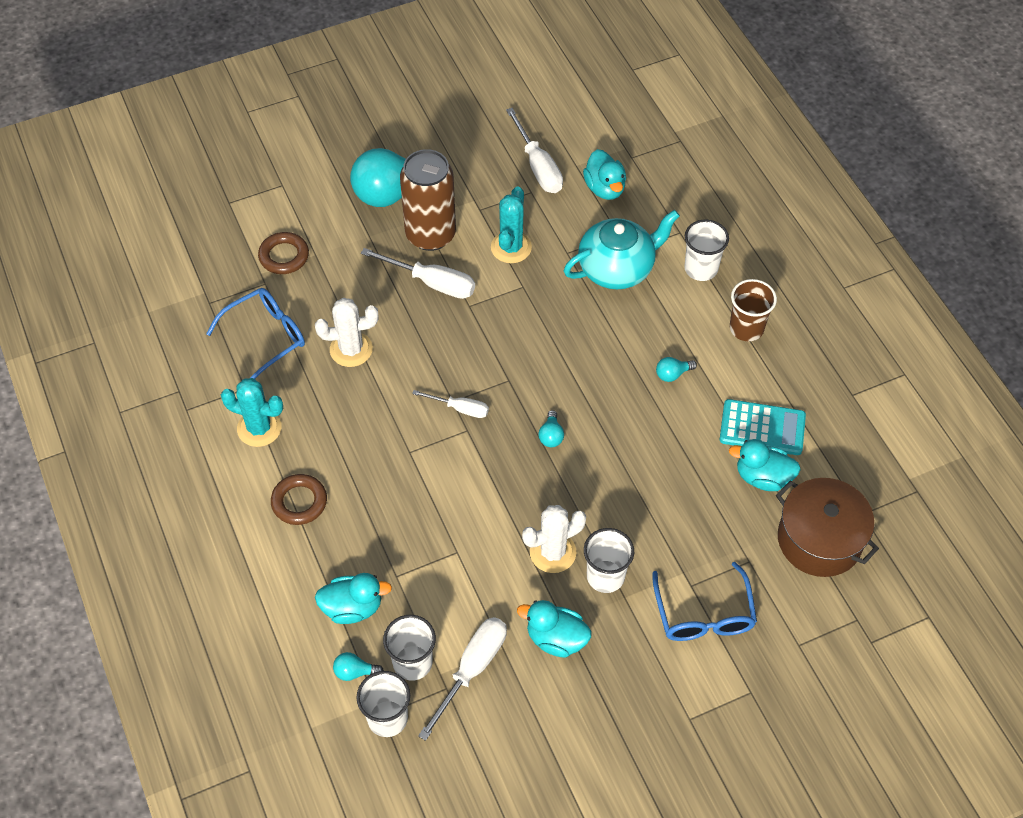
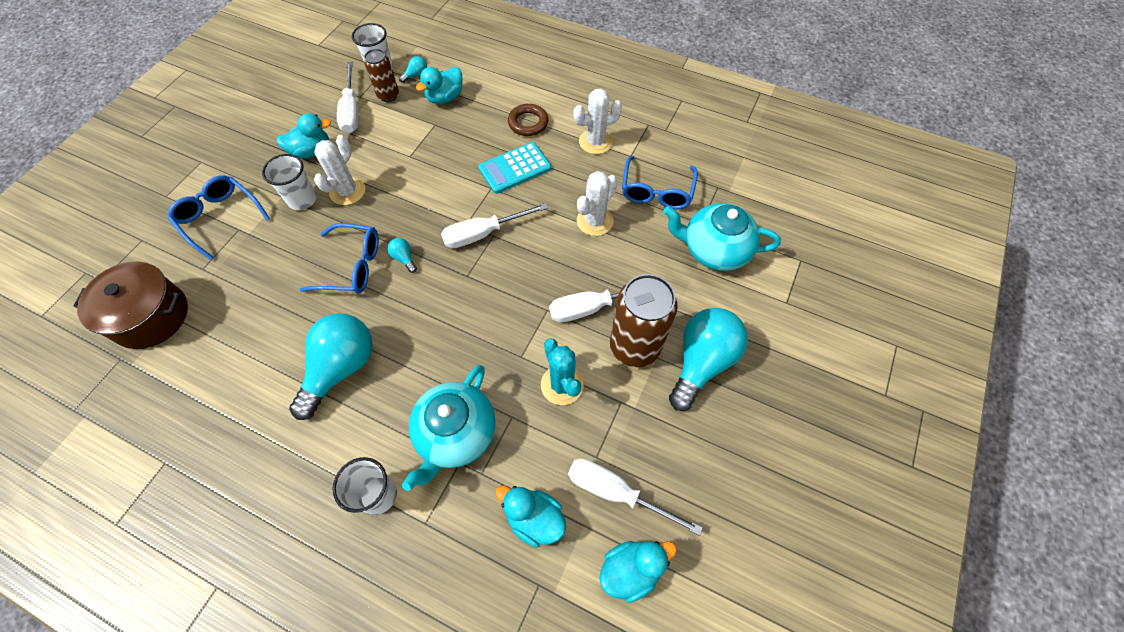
camera: 140 degrees right, 5 degrees up
(259, 428) = (595, 142): turquoise cactus -> white cactus
(284, 256) = (714, 250): brown ring -> turquoise teapot
(412, 662) = (388, 95): white cup -> brown can
(460, 408) = (483, 234): white screwdriver -> white screwdriver, size x1.64
(604, 462) = (352, 266): none -> blue glasses
(672, 374) = (341, 368): turquoise light bulb -> turquoise light bulb, size x2.49
(746, 328) = (298, 460): brown cup -> none
(762, 428) = (238, 374): turquoise calculator -> turquoise calculator (515, 168)
(762, 477) = (219, 334): turquoise duck -> turquoise duck (631, 569)

